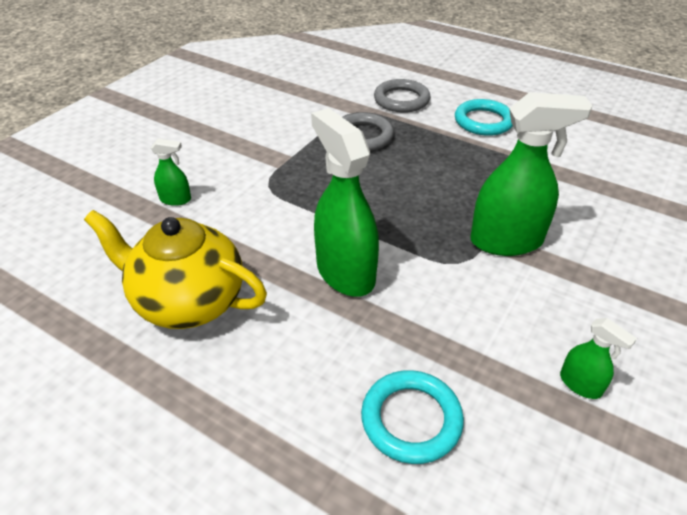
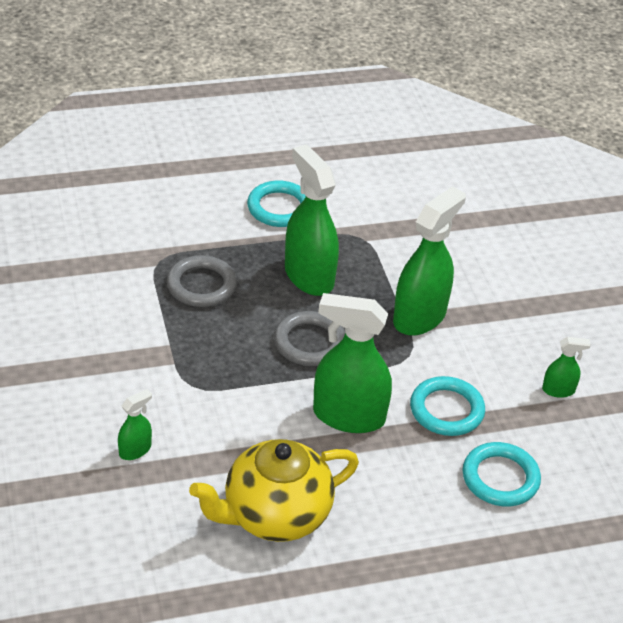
camera: 50 degrees left, 0 degrees up
(401, 100) = (182, 223): grey ring -> grey ring (309, 343)
(436, 324) = (446, 410): none -> turquoise ring
(448, 168) = (309, 276): none -> green spray bottle

